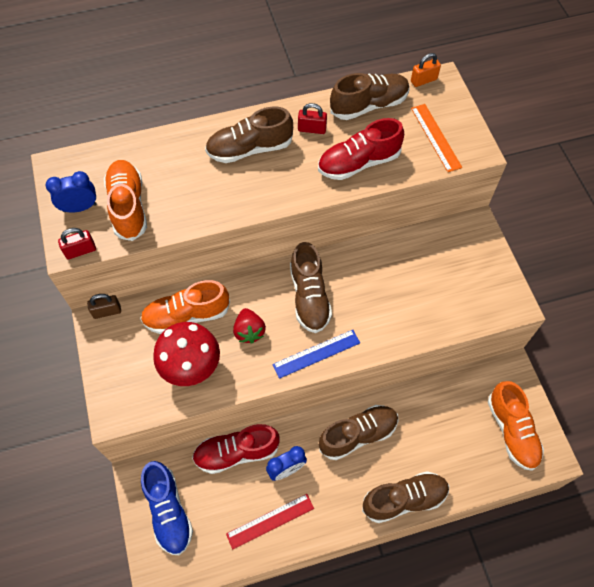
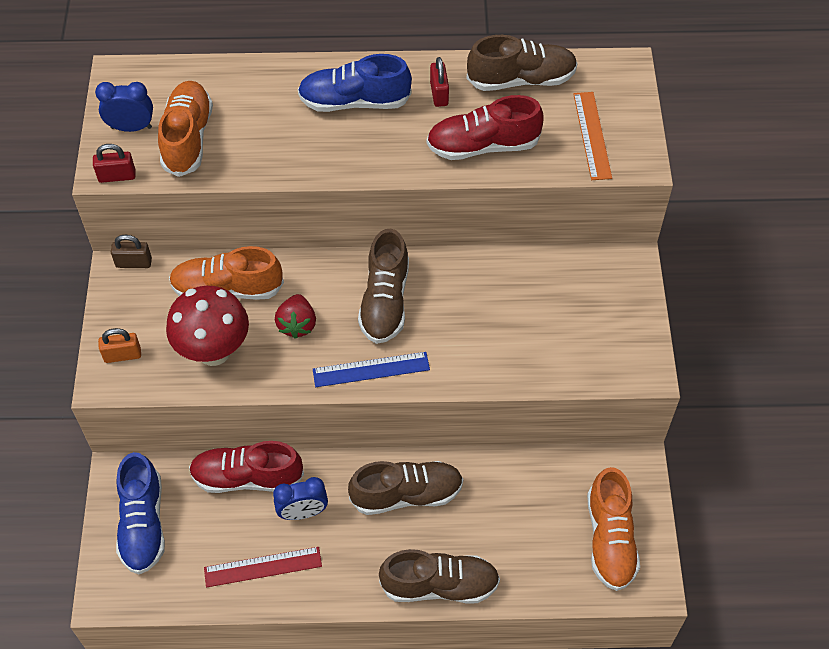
camera: 15 degrees right, 5 degrees down
(250, 149) = (354, 102): brown shoe -> blue shoe
(312, 129) = (439, 94): red padlock -> red padlock turned 60 degrees clockwise
(423, 80) = (603, 63): orange padlock -> orange padlock (122, 355)

